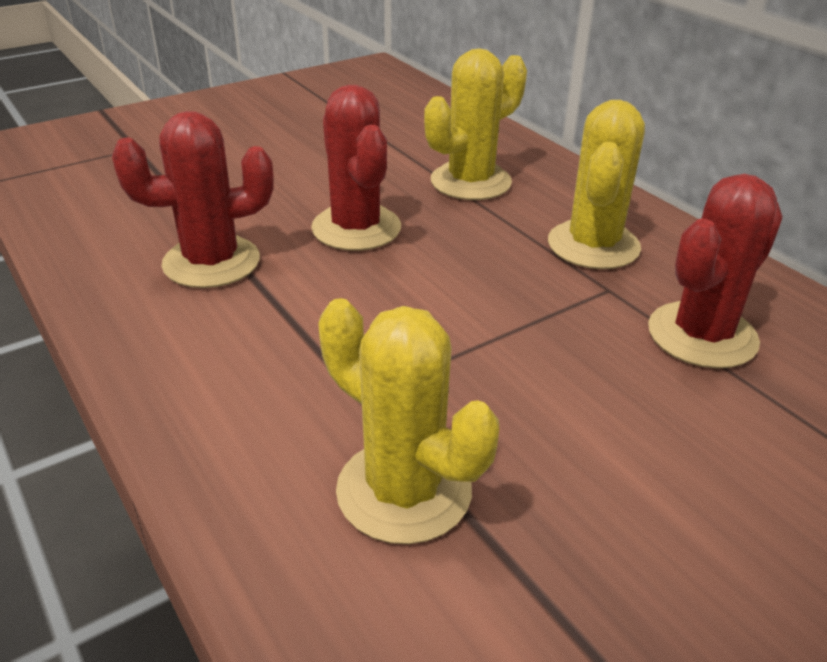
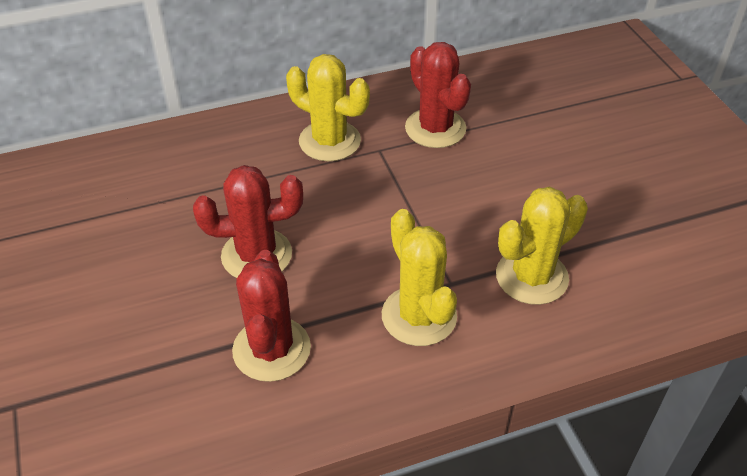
camera: 75 degrees left, 10 degrees up
(470, 182) = (215, 177): yellow cactus -> yellow cactus (419, 316)

